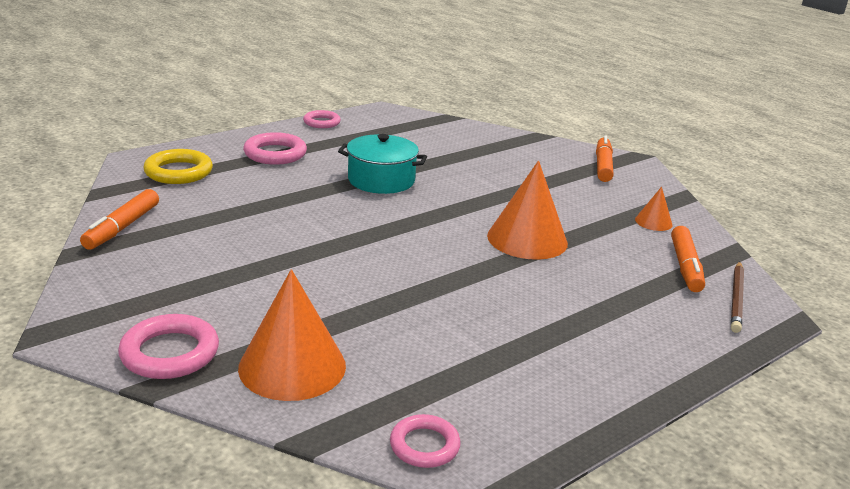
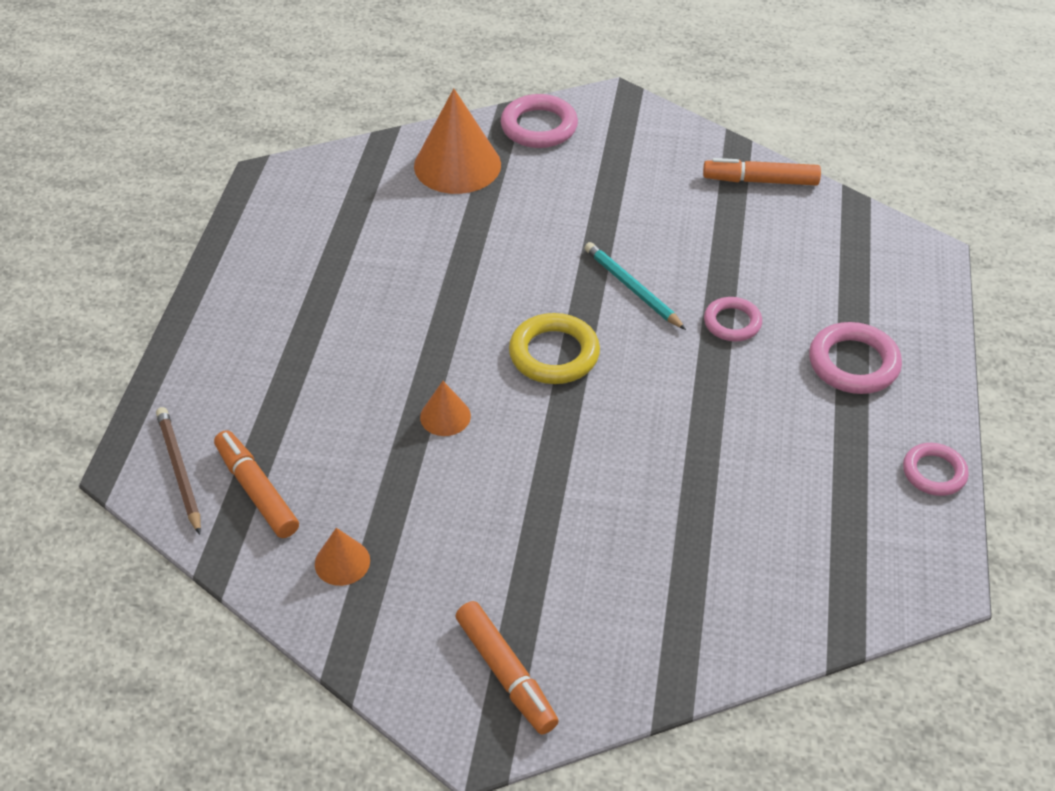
camera: 140 degrees right, 20 degrees up
(122, 227) = (760, 181): orange marker -> orange marker turned 60 degrees counterclockwise
(178, 172) = (863, 266): yellow ring -> yellow ring (554, 354)
(318, 228) = (632, 288): none -> turquoise pencil
(381, 180) = (693, 404): turquoise pot -> none
(424, 445) = (318, 171): pink ring -> pink ring (732, 323)
(527, 239) = (445, 416): orange cone -> orange cone, size x0.49

